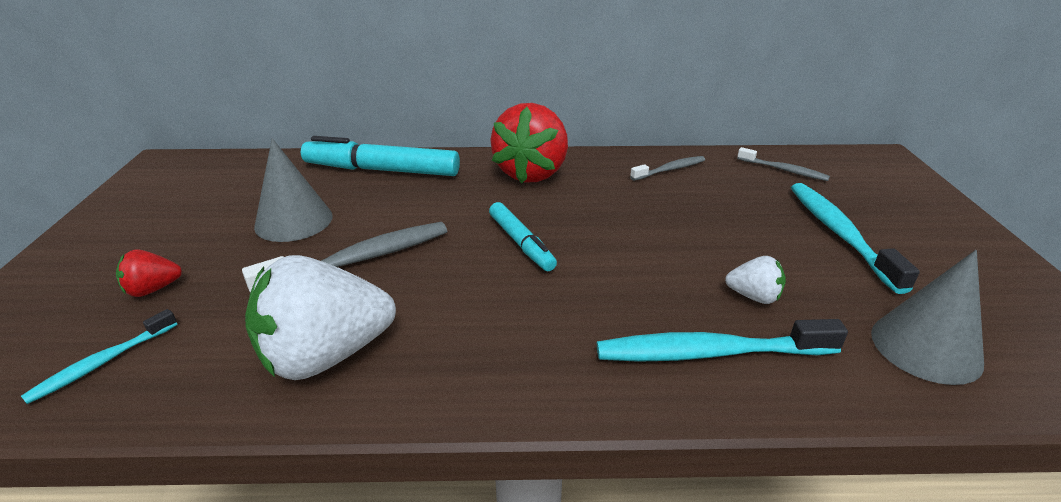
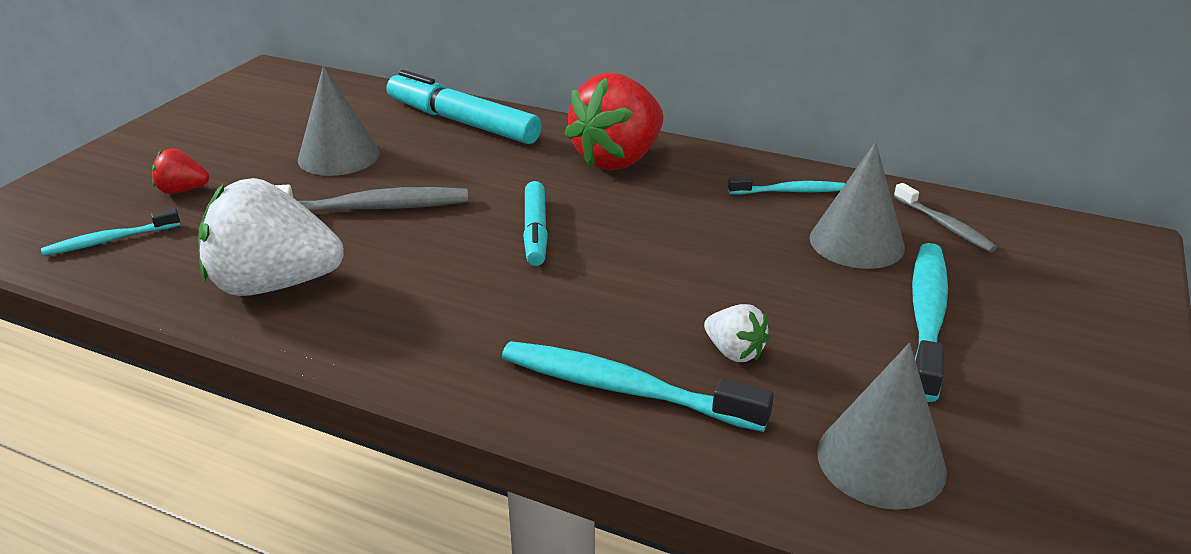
camera: 25 degrees right, 0 degrees up
(670, 170) = (789, 191): grey toothbrush -> turquoise toothbrush
(746, 194) = (856, 242): none -> grey cone

